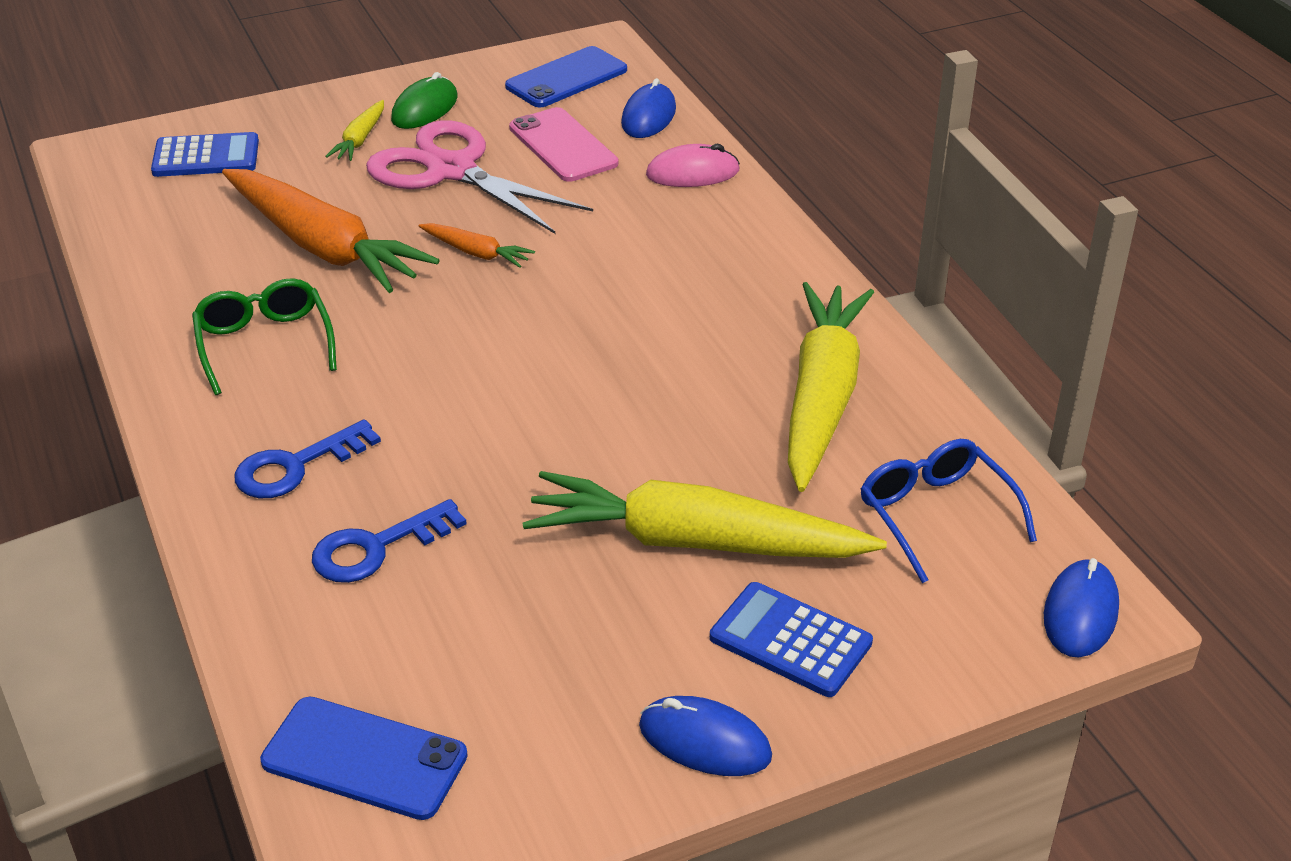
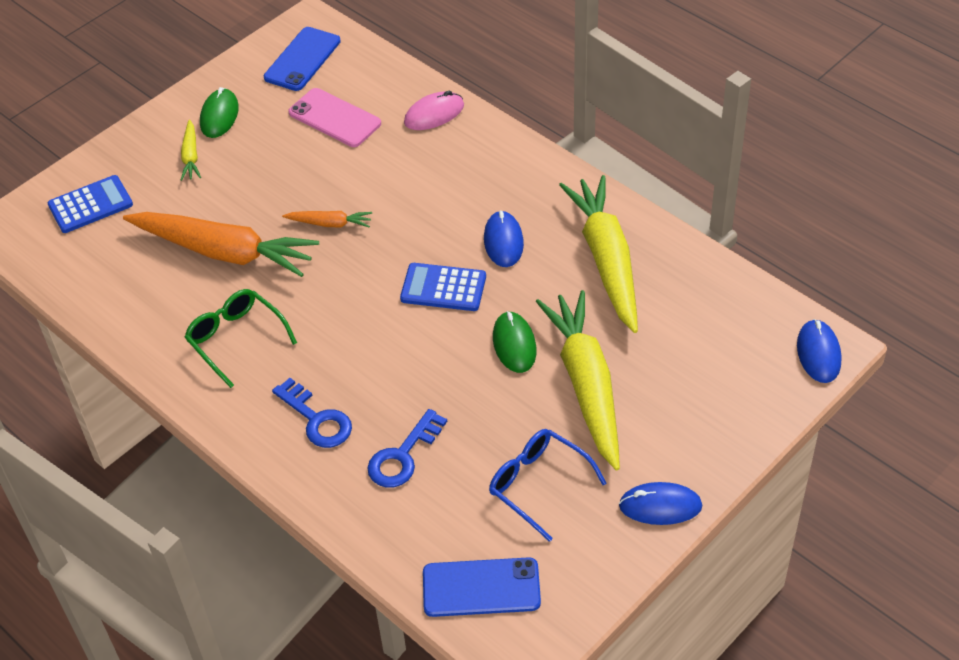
camera: 20 degrees left, 10 degrees up
(296, 466) = (317, 419): blue key -> blue key turned 75 degrees counterclockwise
(452, 170) = (271, 162): pink scissors -> none
(624, 460) = (514, 344): none -> green mouse
(648, 116) = (378, 75): blue mouse -> blue mouse (503, 241)
(694, 542) = (586, 385): yellow carrot -> yellow carrot turned 90 degrees clockwise
(790, 640) = (673, 428): blue calculator -> blue calculator (443, 288)
(935, 514) = (711, 318): blue glasses -> blue glasses (538, 484)

